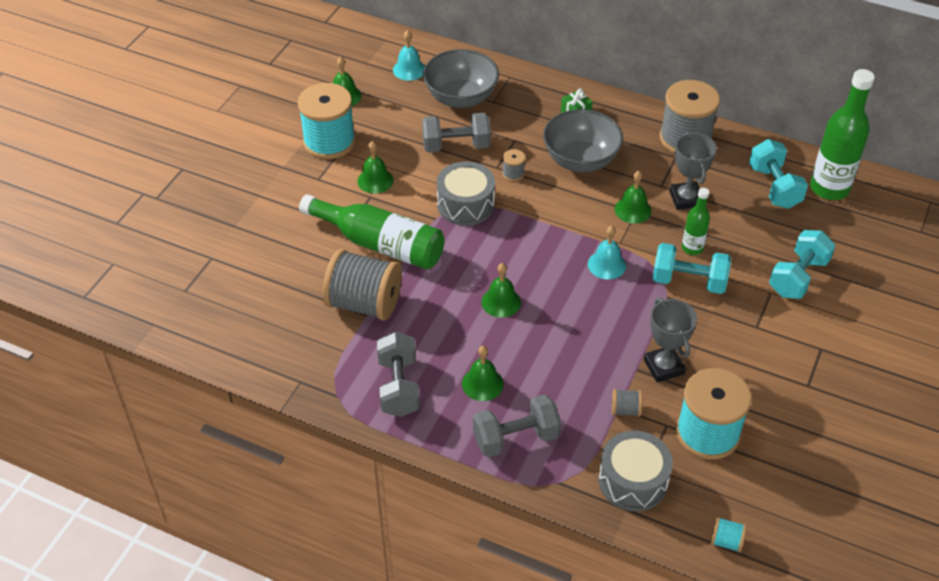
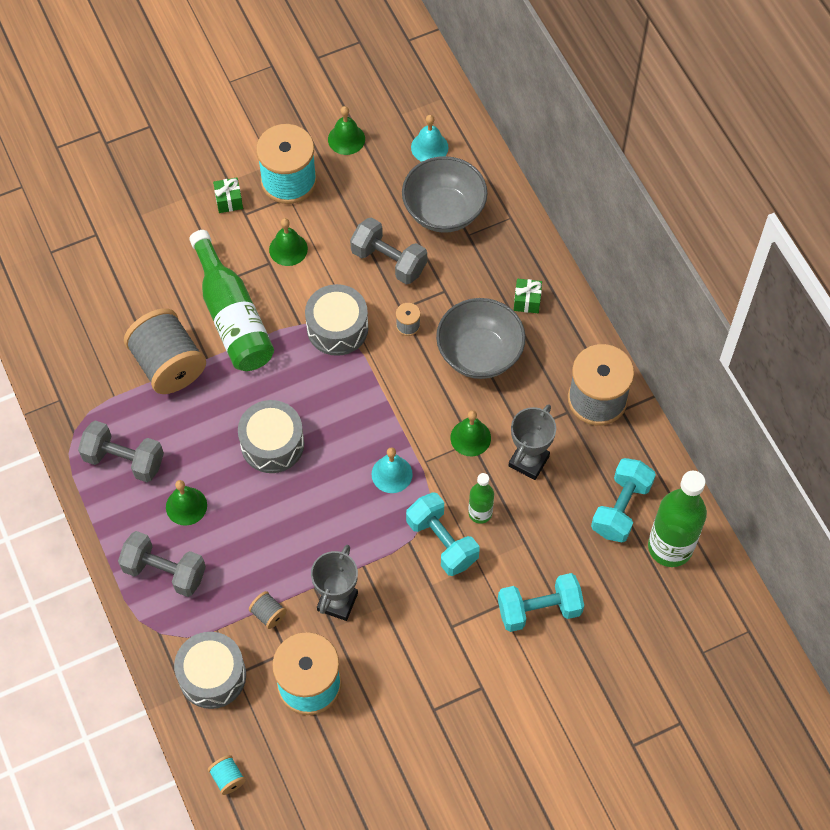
camera: 40 degrees right, 15 degrees up
(297, 178) = (229, 201): none -> green gift
(399, 387) = (124, 460): grey dumbbell -> grey dumbbell turned 75 degrees clockwise
(501, 302) = (272, 444): green bell -> grey drum

